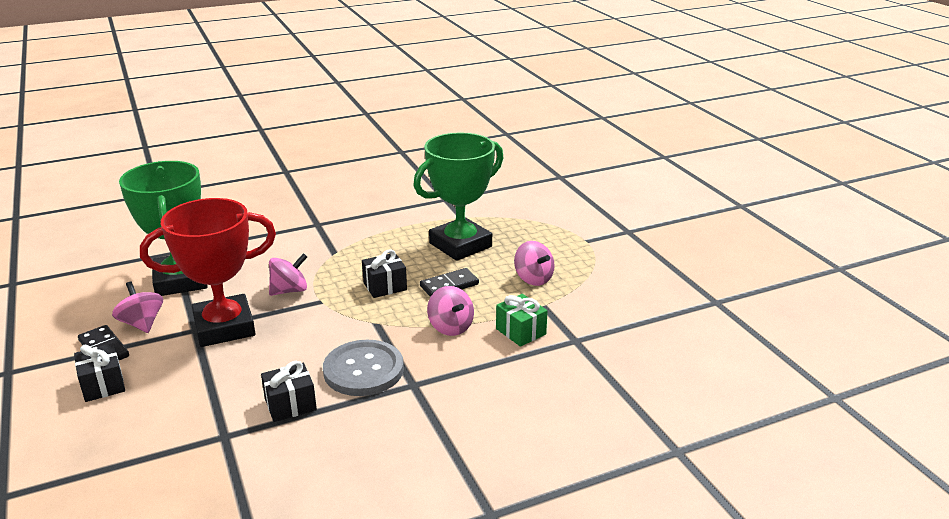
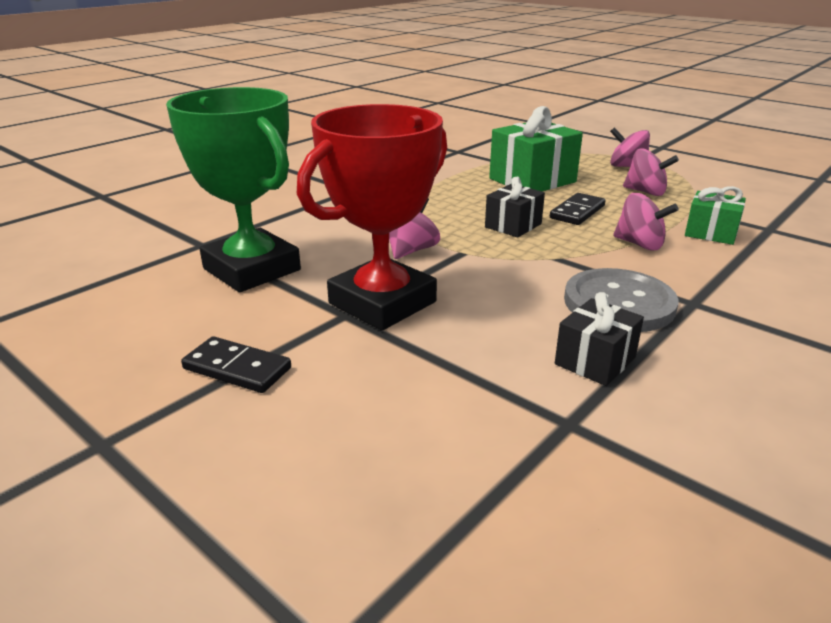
camera: 25 degrees left, 0 degrees up
(103, 385) = (296, 414): black gift -> none
(142, 323) = (258, 326): pink spinning top -> pink spinning top (627, 167)
(460, 245) = (532, 180): green trophy -> green gift

